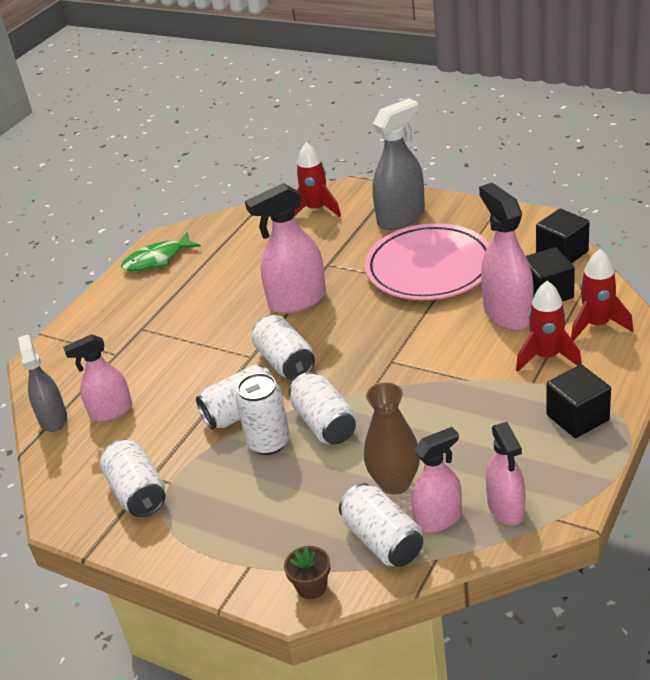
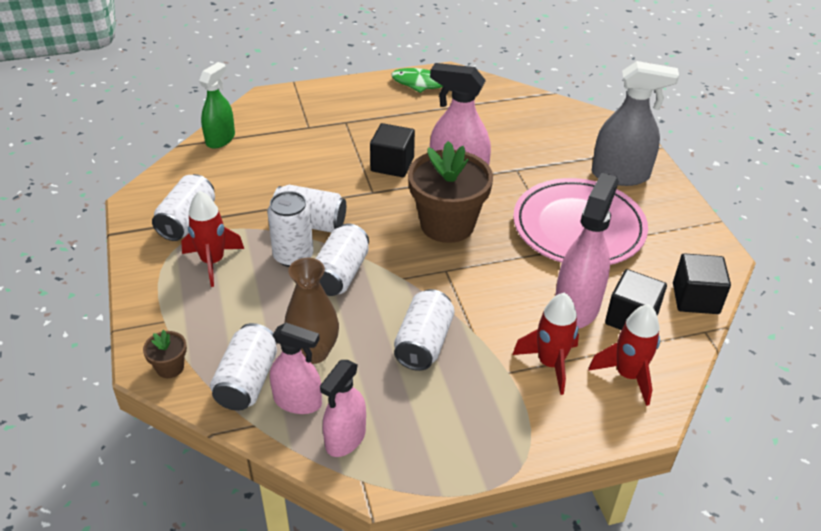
camera: 40 degrees right, 5 degrees up
(53, 419) = (220, 139): grey spray bottle -> green spray bottle
(111, 411) = (251, 160): pink spray bottle -> none
(285, 362) = (384, 213): white can -> white can (423, 343)
(316, 209) = (572, 125): red rocket -> red rocket (213, 262)
(342, 333) = (447, 224): none -> brown flower pot
(577, 417) = (495, 427): black cube -> black cube (392, 164)

